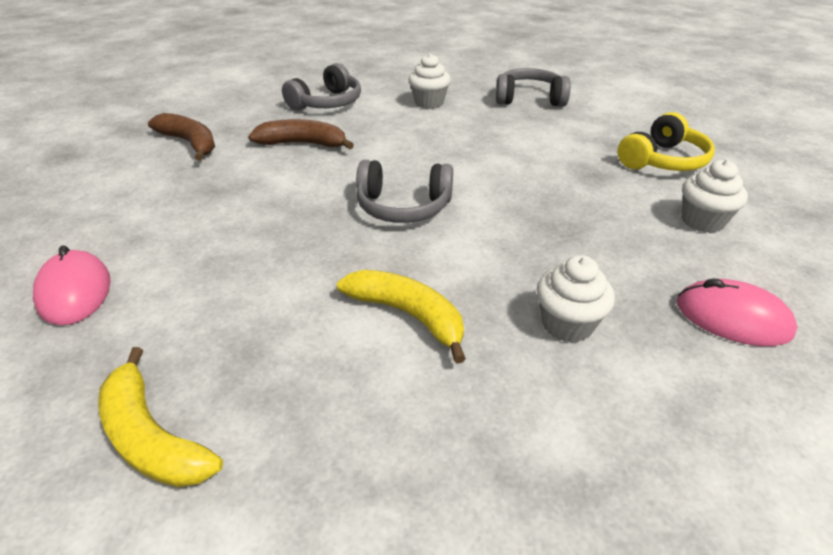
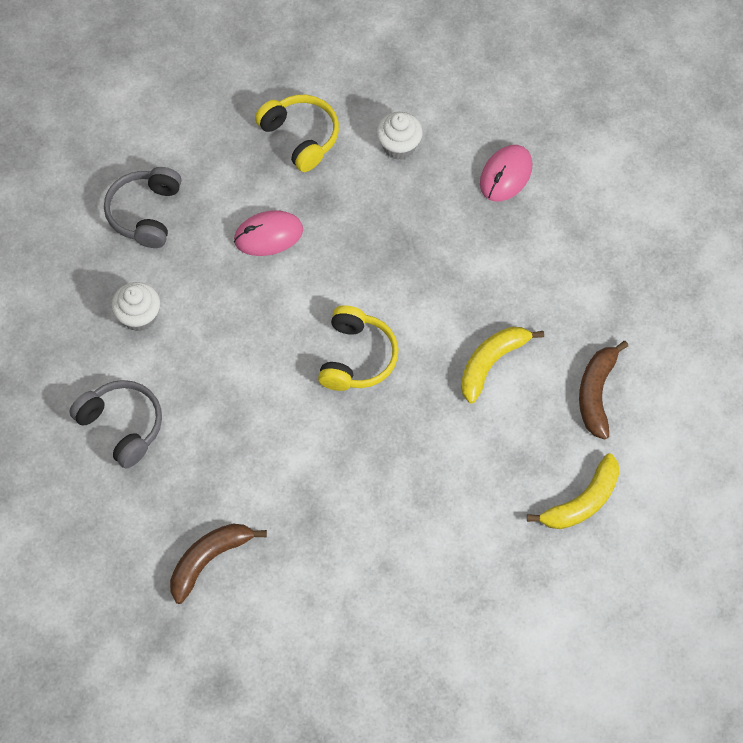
camera: 85 degrees left, 25 degrees up
(75, 291) = (451, 590): pink mouse -> pink mouse (268, 235)
(303, 144) = (226, 445): brown banana -> brown banana (596, 393)
(403, 207) = (357, 357): grey headphones -> yellow headphones
(567, 324) = (506, 270): white cupcake -> none

